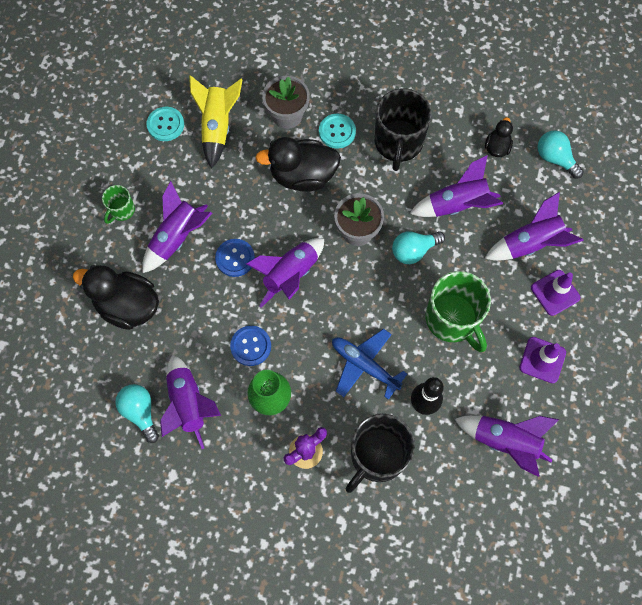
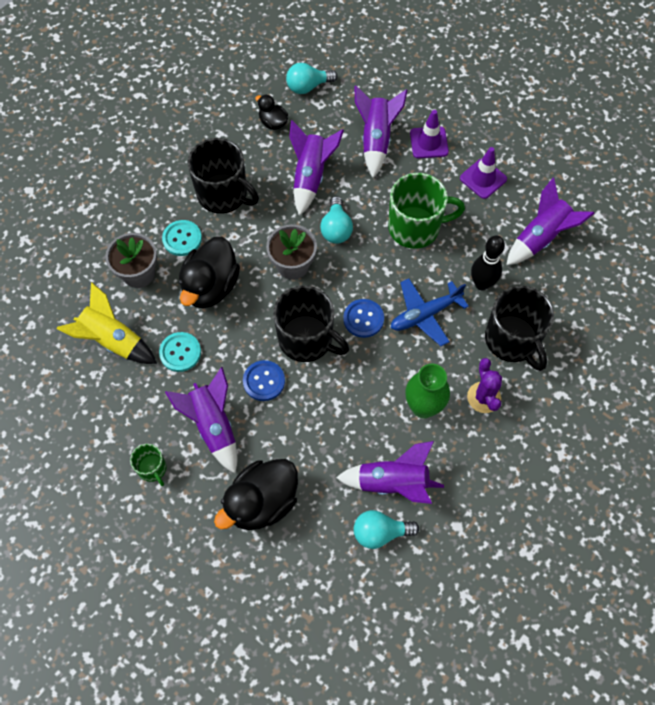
camera: 65 degrees left, 5 degrees down
(165, 125) = (80, 388): turquoise button -> turquoise button (180, 352)
(251, 346) = (360, 403): blue button -> blue button (363, 319)
(290, 275) = (307, 339): purple rocket -> black mug

